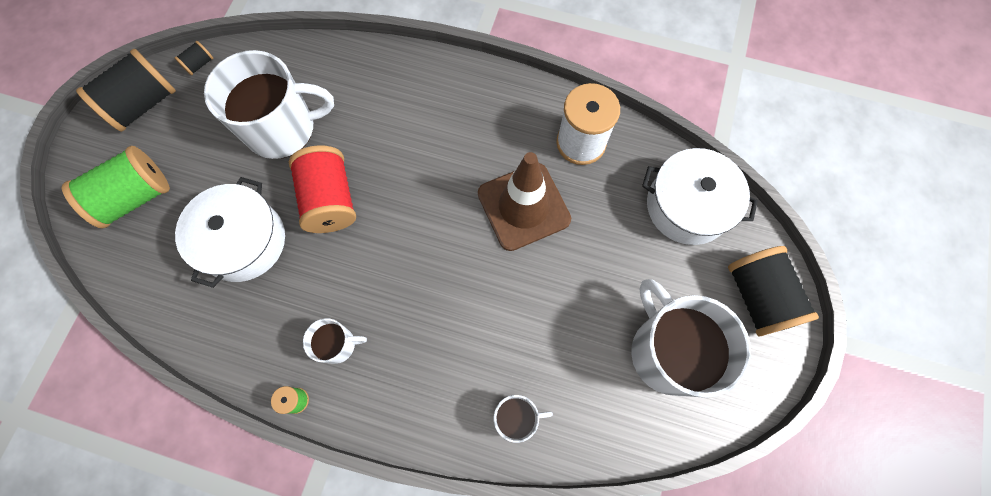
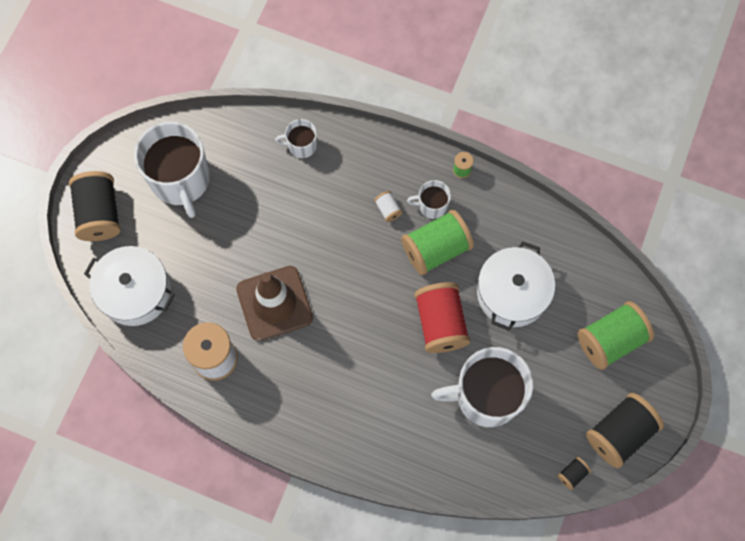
camera: 175 degrees left, 0 degrees up
(333, 287) = (436, 249): none -> green spool
(394, 334) = (388, 209): none -> white spool

